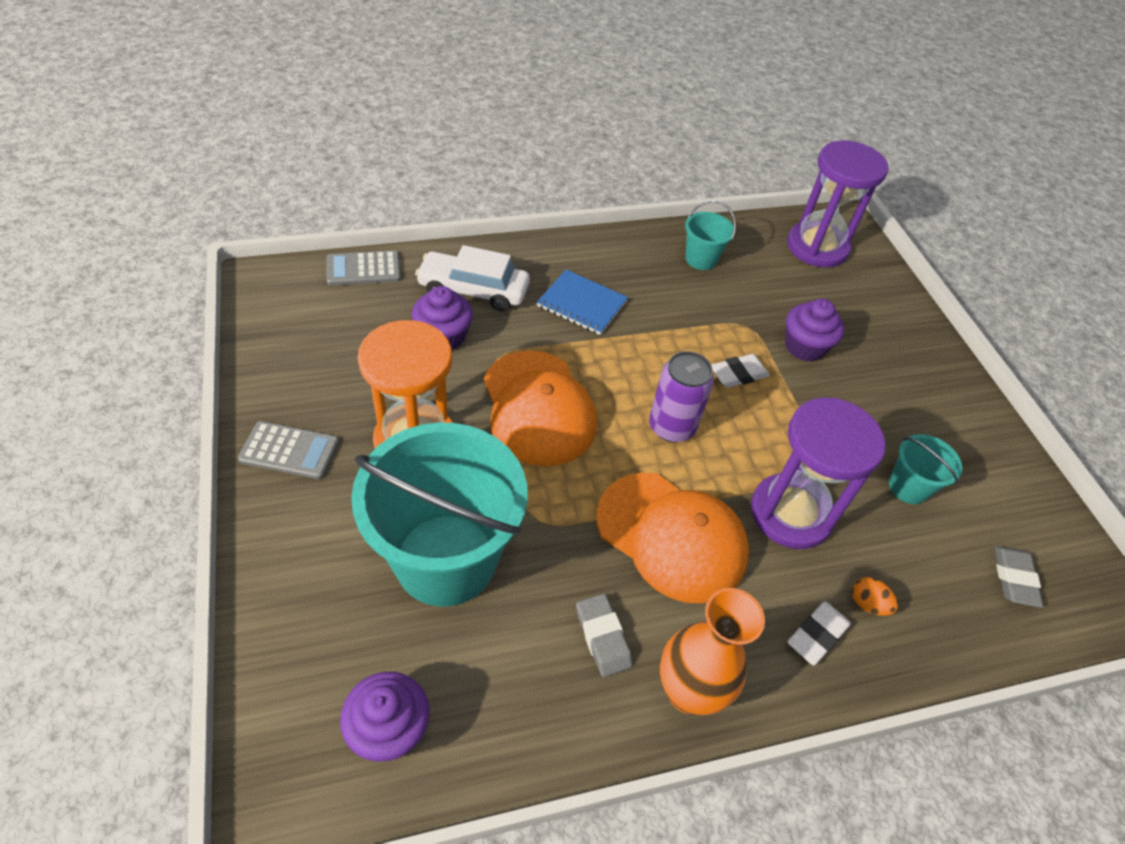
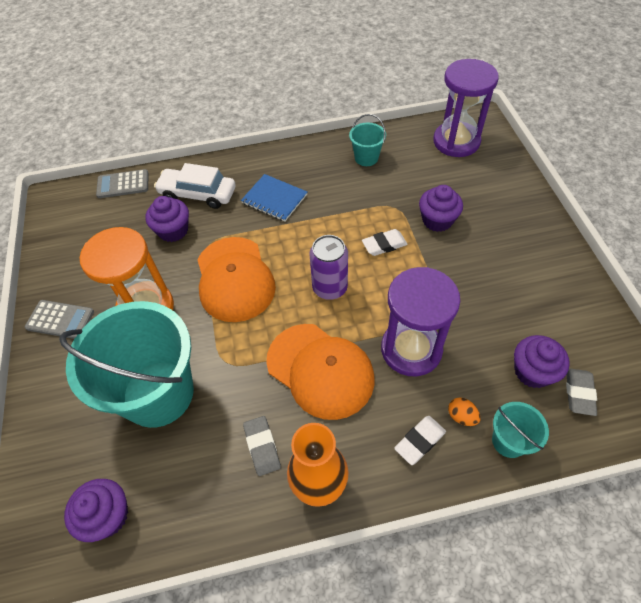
camera: 10 degrees right, 5 degrees up
(908, 487) = (504, 325): turquoise bucket -> turquoise bucket (509, 441)
(952, 549) = (532, 371): none -> purple cupcake

